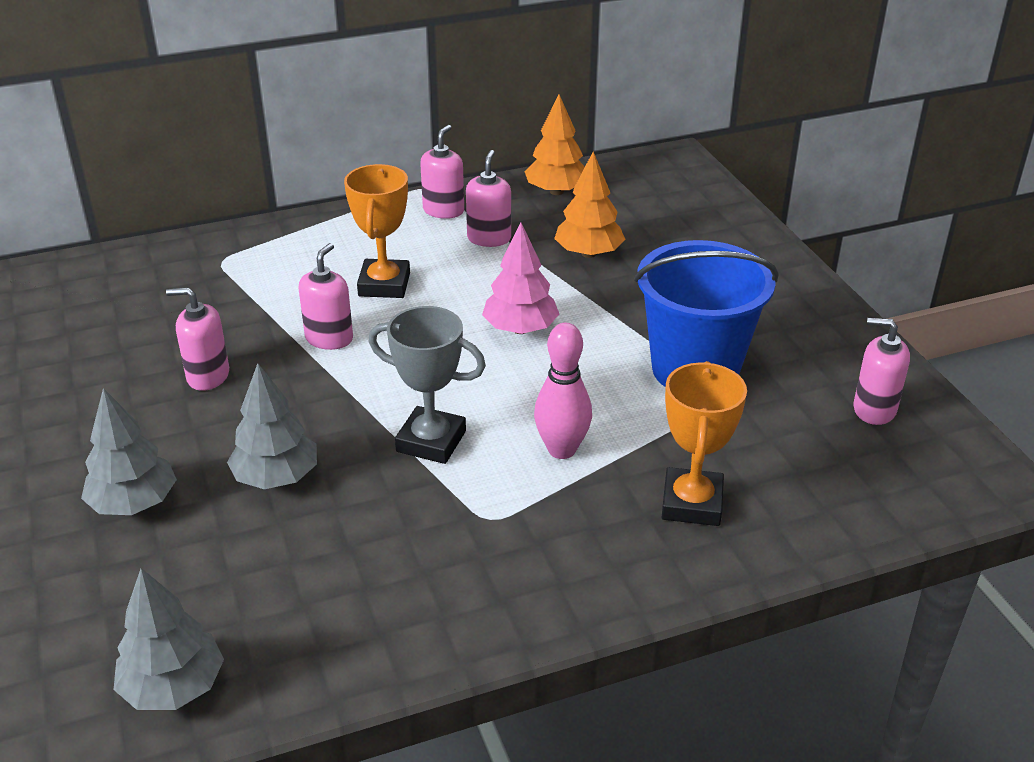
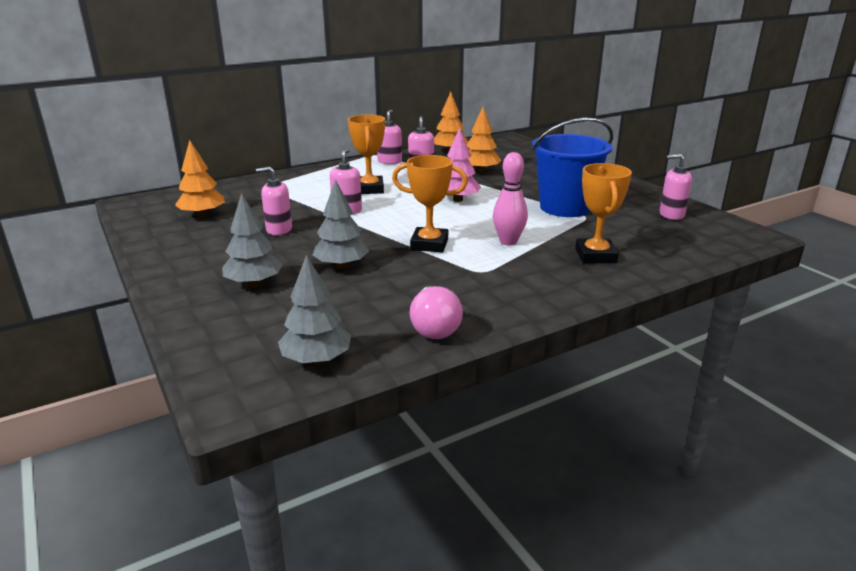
camera: 10 degrees left, 10 degrees down
(102, 326) = (203, 215): none -> orange tree
(367, 640) = (434, 327): none -> pink light bulb
(431, 441) = (429, 244): grey trophy -> orange trophy

